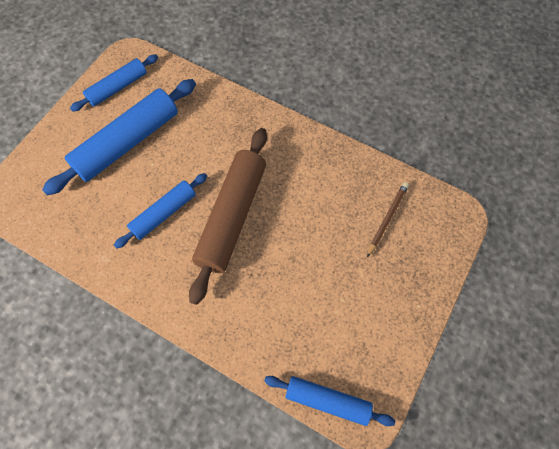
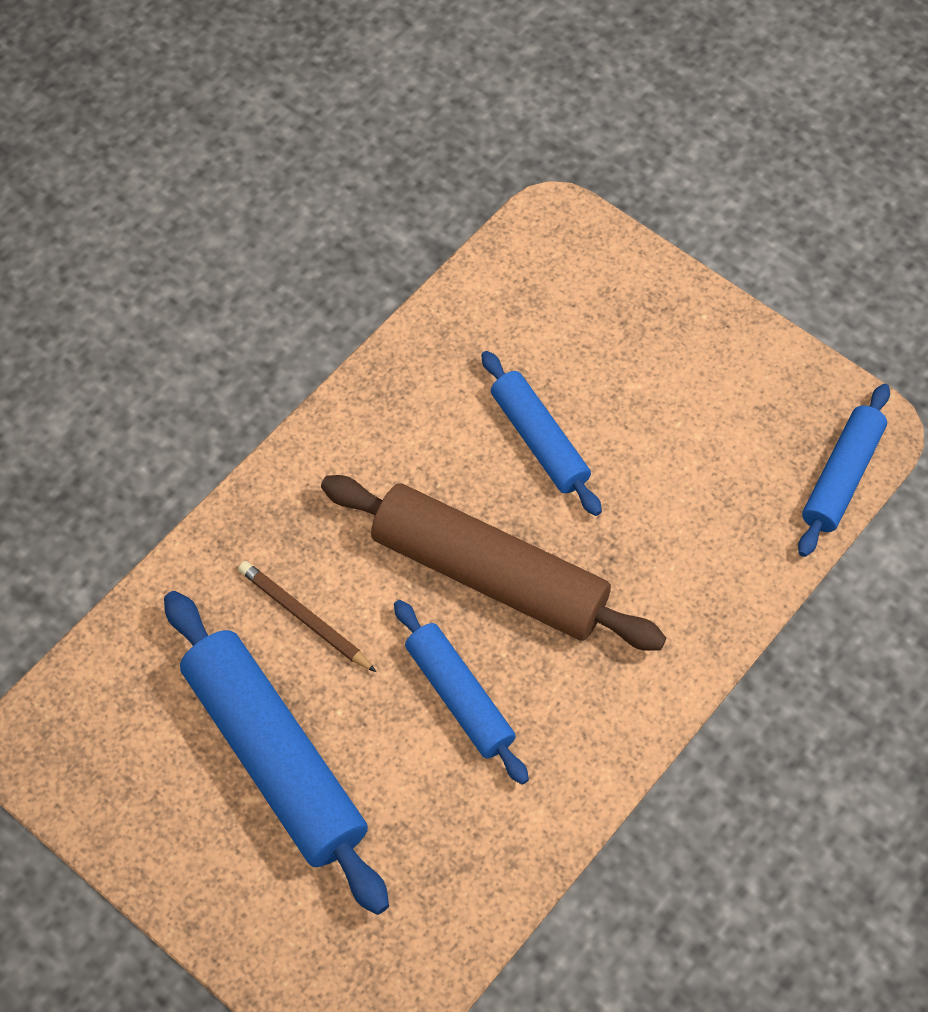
camera: 80 degrees left, 5 degrees down
(117, 87) = (119, 772): blue rolling pin -> blue rolling pin (539, 440)
(387, 218) = (540, 325): brown pencil -> brown pencil (304, 618)

